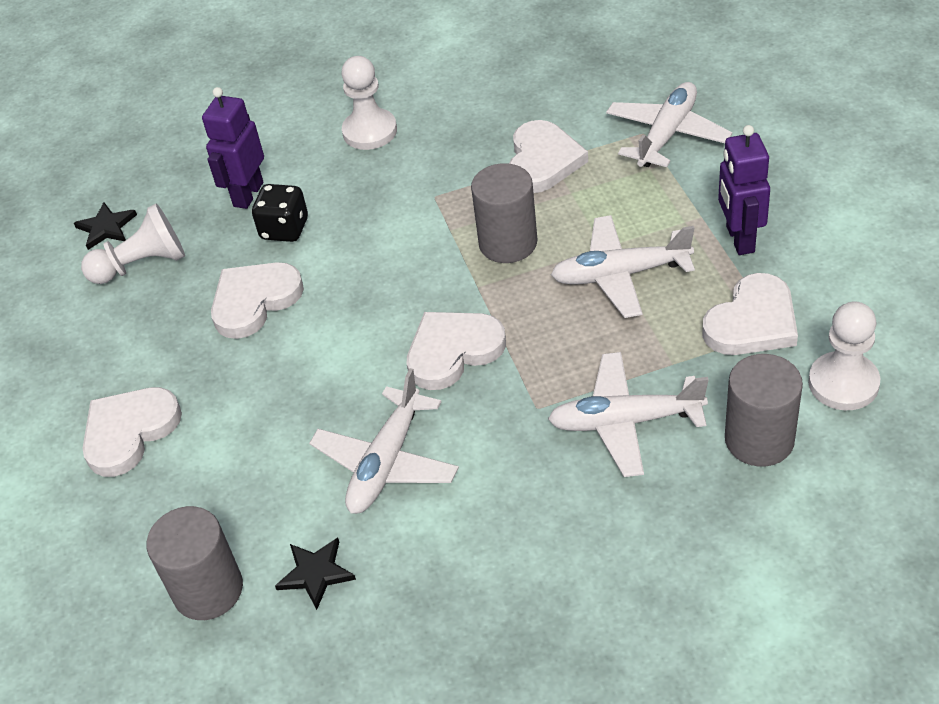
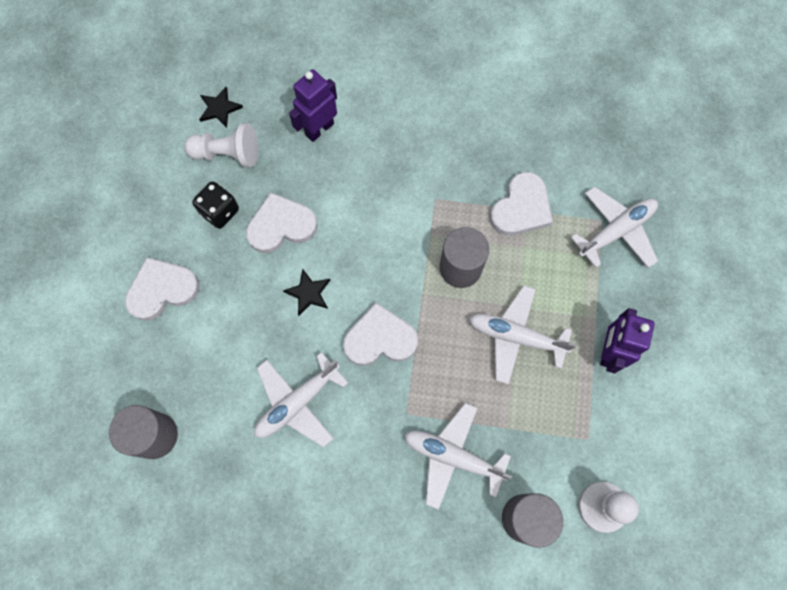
camera: 20 degrees right, 25 degrees up
(284, 229) = (328, 174): black dice -> black dice (220, 211)
(316, 573) = (219, 460): black star -> black star (308, 293)
(370, 131) = (423, 115): white pawn -> none
(752, 322) = (576, 425): white heart -> none

